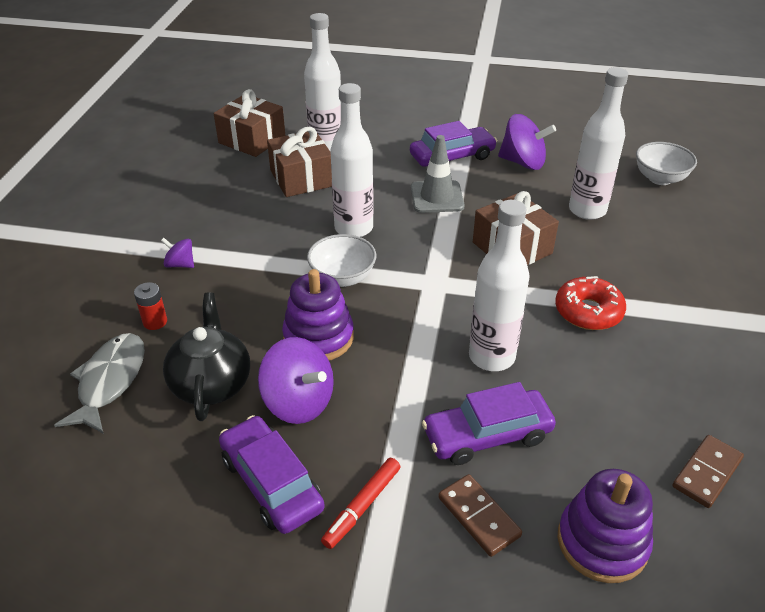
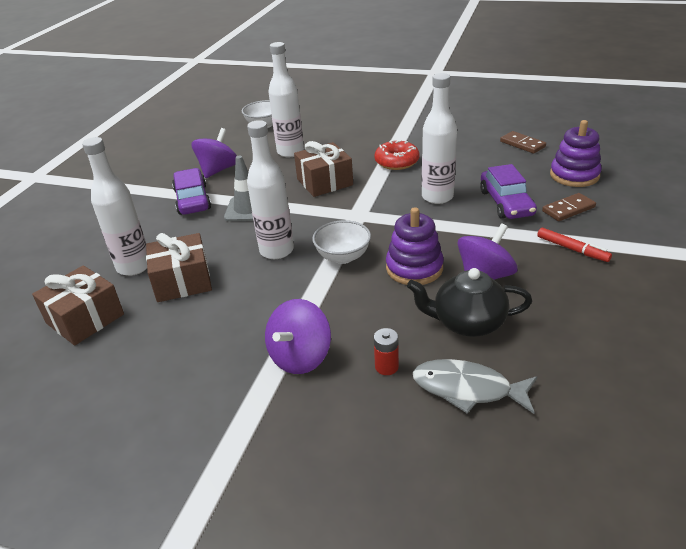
camera: 80 degrees left, 5 degrees down
(180, 264) = (300, 357): purple spinning top -> purple spinning top, size x1.88
(271, 483) = (562, 287): purple car -> none

